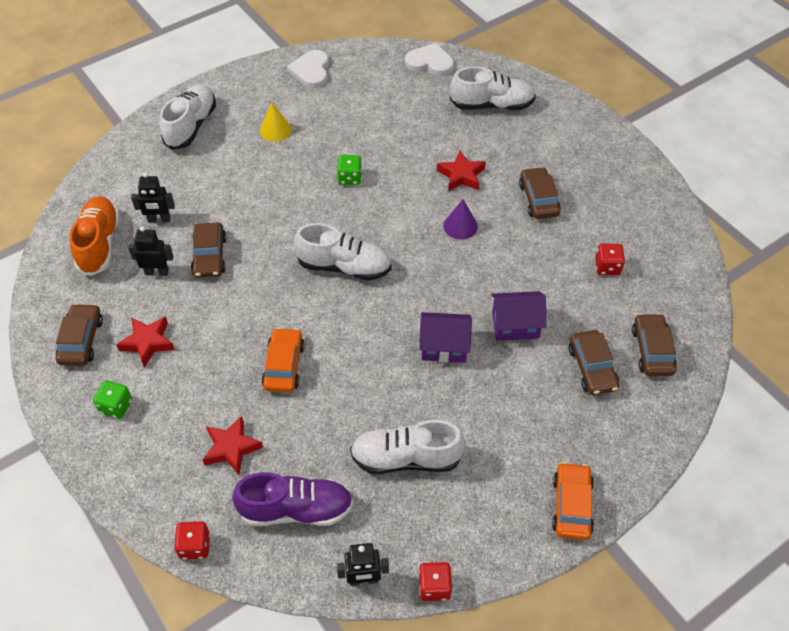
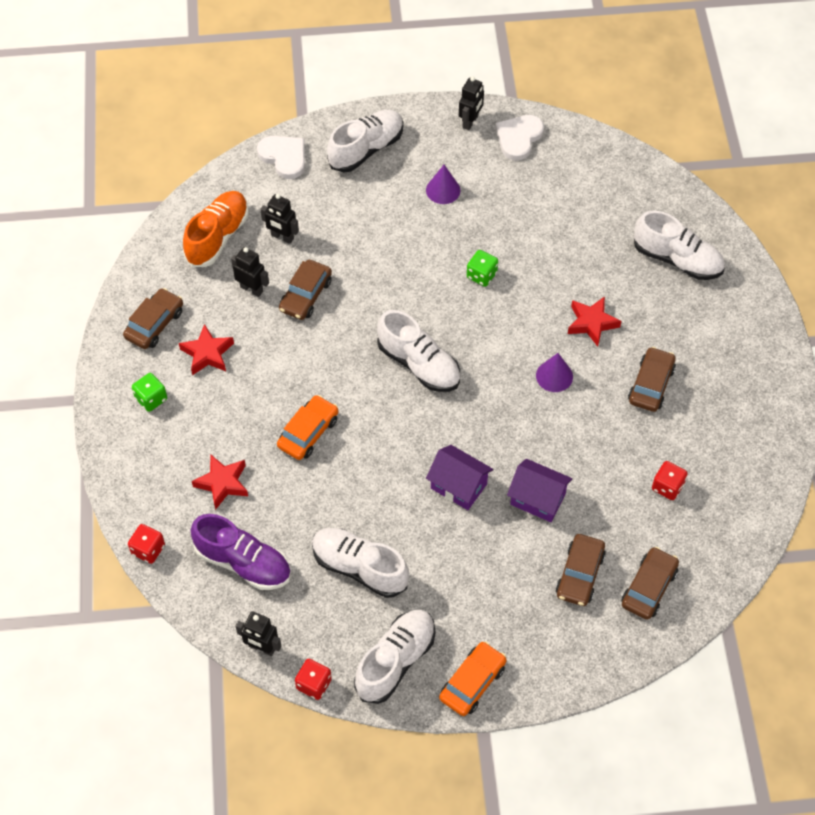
camera: 30 degrees right, 5 degrees up
(265, 74) = (470, 122): none -> black robot
(275, 130) = (443, 190): yellow cone -> purple cone
(430, 62) = (646, 181): white heart -> white heart (284, 157)
(493, 524) = (395, 661): none -> white shoe

